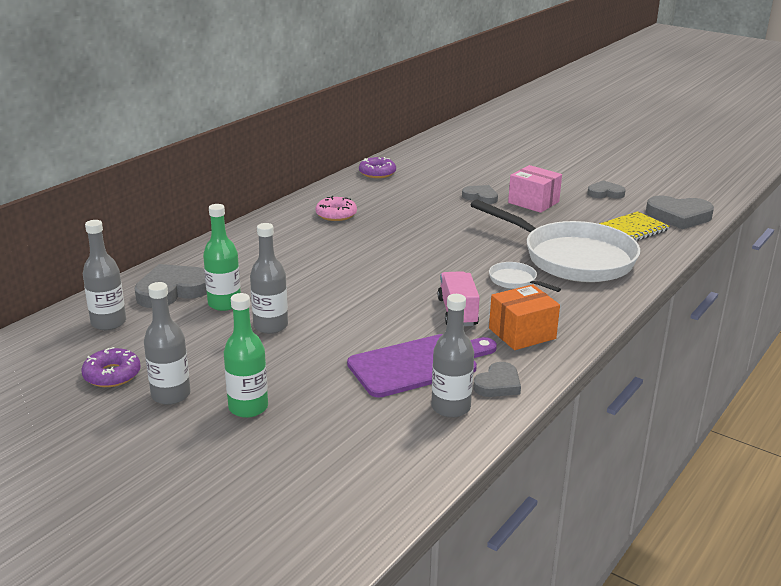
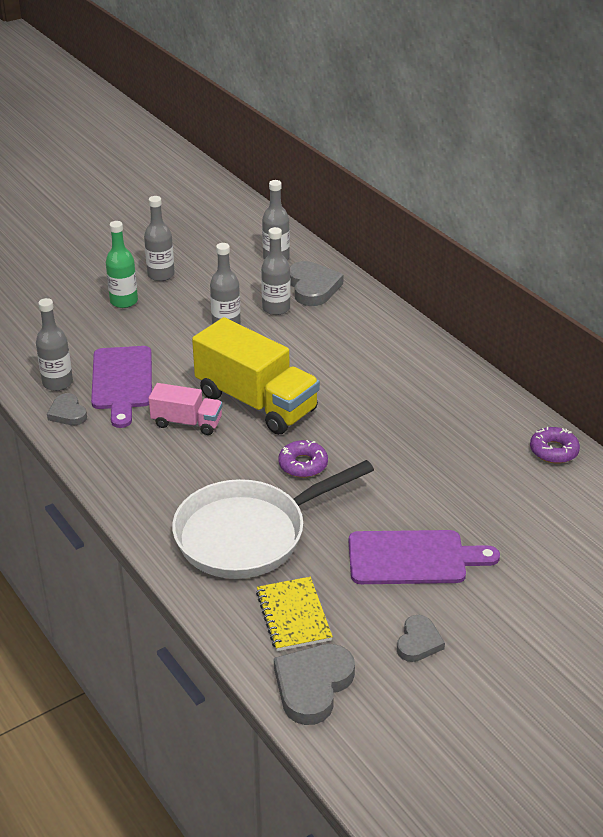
camera: 110 degrees right, 10 degrees up
(112, 375) = (202, 256): purple donut -> purple donut (303, 464)
(224, 304) = (276, 308): green bottle -> grey bottle
(336, 214) = (435, 396): pink donut -> none
(400, 285) = (256, 402): none -> yellow truck
(481, 197) = (446, 516): grey heart -> none
(515, 281) = (222, 476): white pan -> none
(522, 333) = (128, 449): orange box -> none
(533, 202) = (413, 558): pink box -> purple cutting board

